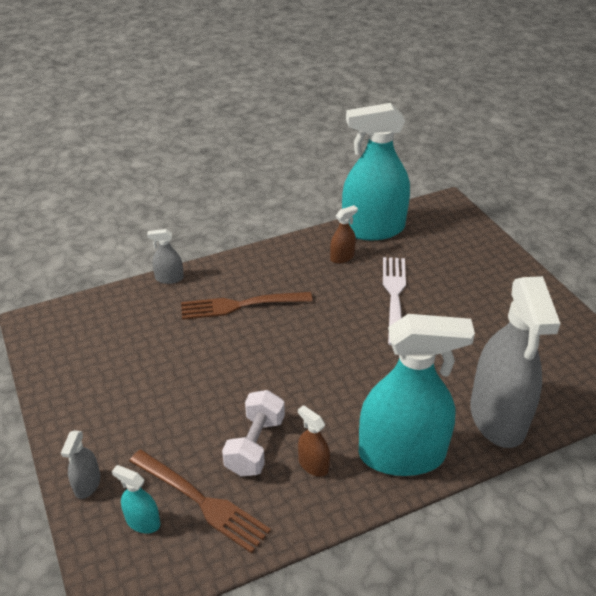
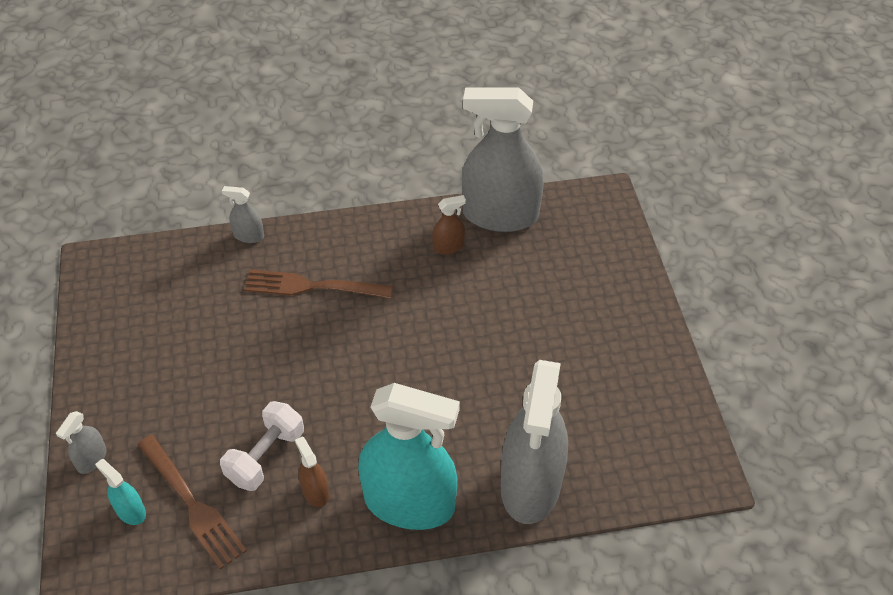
camera: 15 degrees right, 10 degrees up
(373, 229) = (500, 215): turquoise spray bottle -> grey spray bottle
(394, 295) = (485, 310): white fork -> none

